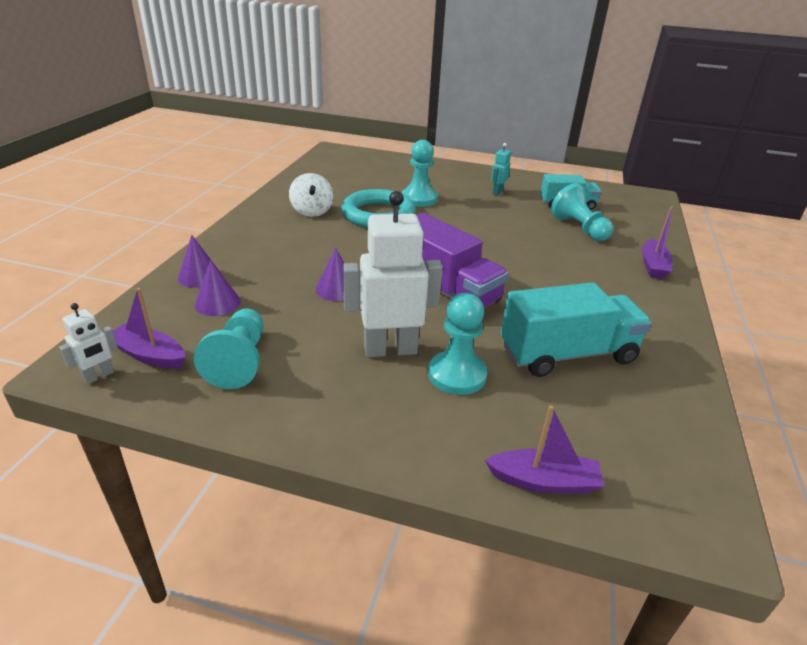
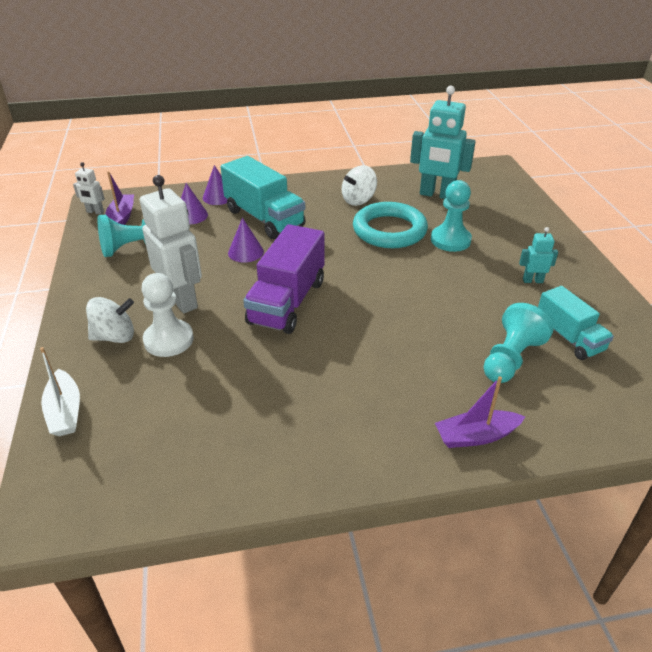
camera: 65 degrees right, 5 degrees up
(346, 181) = (436, 195): none -> turquoise robot
(423, 413) = (115, 336): none -> white spinning top
(457, 375) = (168, 340): turquoise pawn -> white pawn
(544, 481) = (65, 411): purple boat -> white boat
(567, 354) = (235, 395): turquoise truck -> turquoise truck (264, 218)

